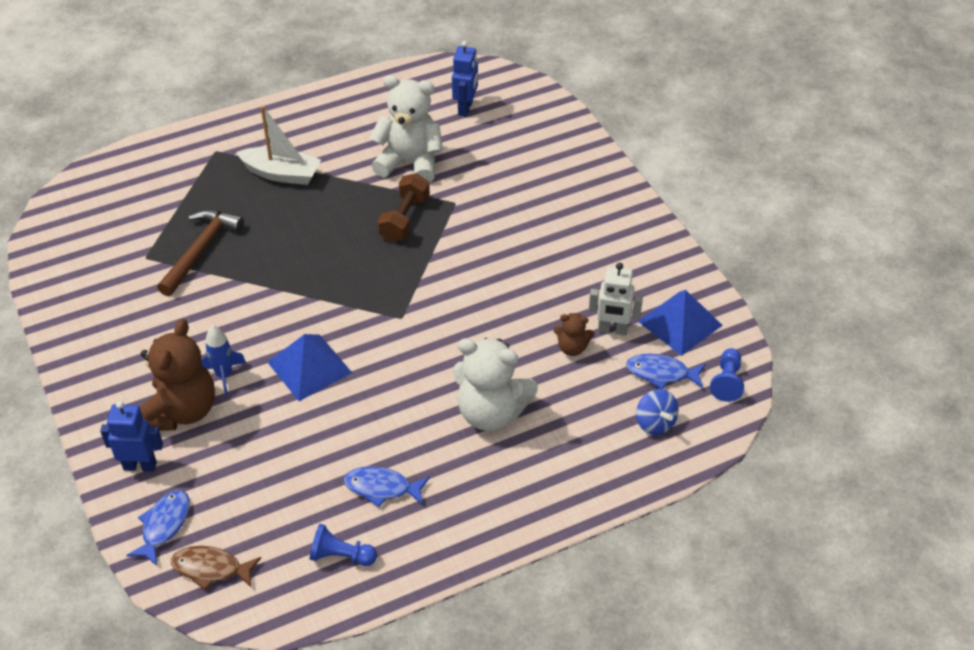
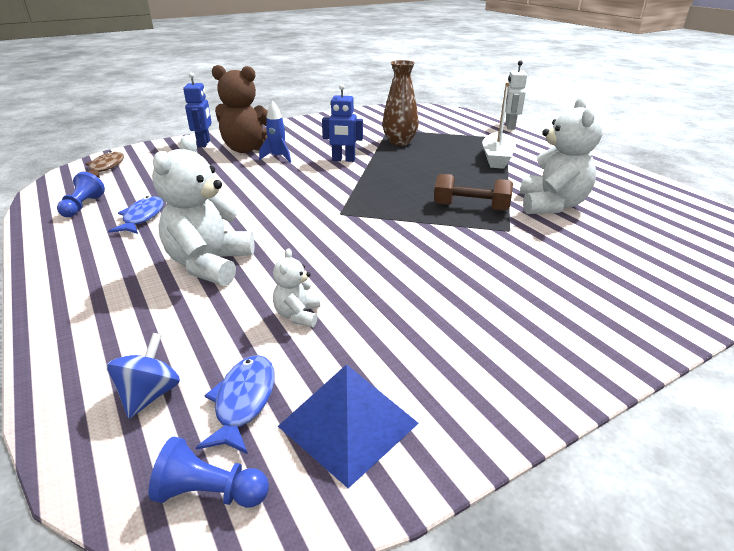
camera: 85 degrees right, 15 degrees down
(164, 525) = (151, 153): blue fish -> none
(201, 250) = (399, 142): brown hammer -> brown vase
(309, 367) = (283, 182): blue pyramid -> none
(465, 108) = (666, 228): blue robot -> blue robot (343, 160)
(572, 348) = (298, 315): brown teddy bear -> white teddy bear
(612, 330) = (330, 349): white robot -> white robot (509, 126)
(655, 423) = (150, 394): blue spinning top -> blue spinning top turned 135 degrees clockwise

